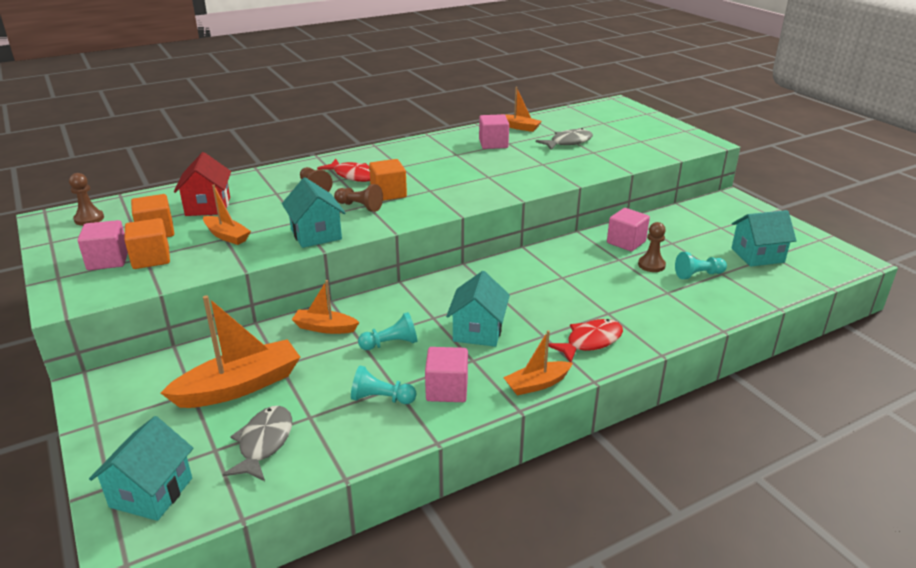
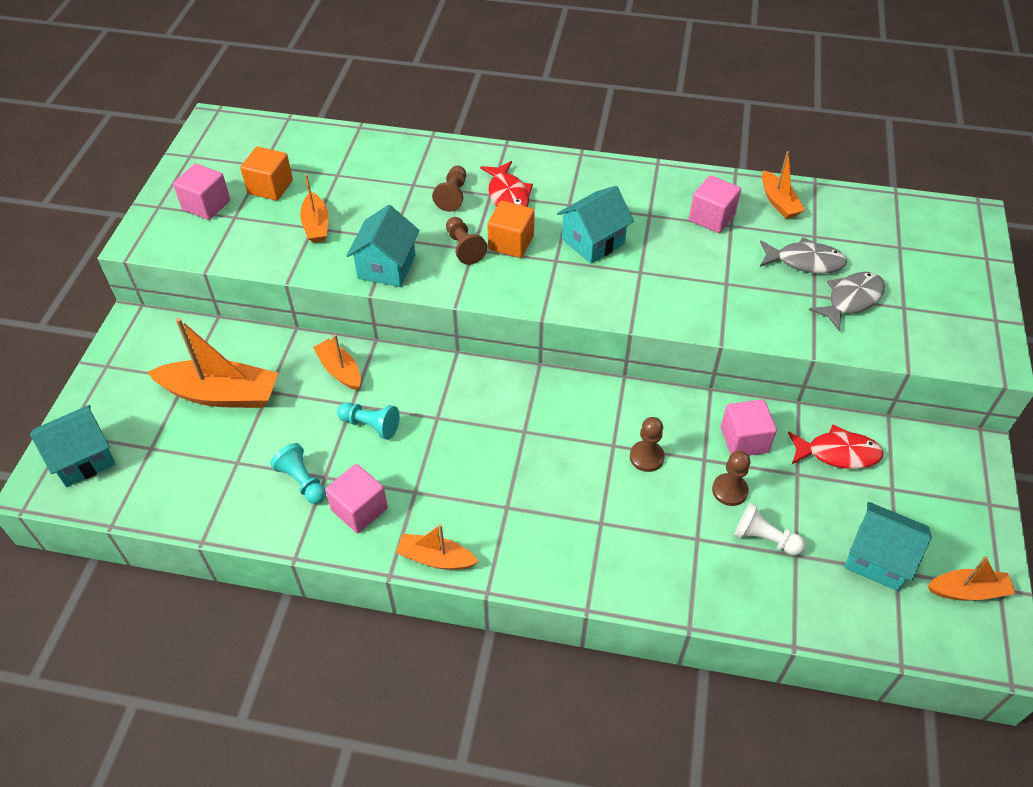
camera: 40 degrees right, 20 degrees up
(89, 219) = (239, 139): brown pawn -> brown pawn (646, 457)
(151, 258) = (236, 222): orange cube -> none
(208, 206) = (340, 173): red house -> none
(264, 443) = (184, 466): grey fish -> grey fish (851, 300)
(478, 331) = (456, 461): turquoise house -> turquoise house (593, 241)
(590, 342) = (540, 545): red fish -> red fish (837, 453)
(698, 275) = (764, 538): turquoise pawn -> white pawn
(810, 247) = (968, 591): none -> orange boat

